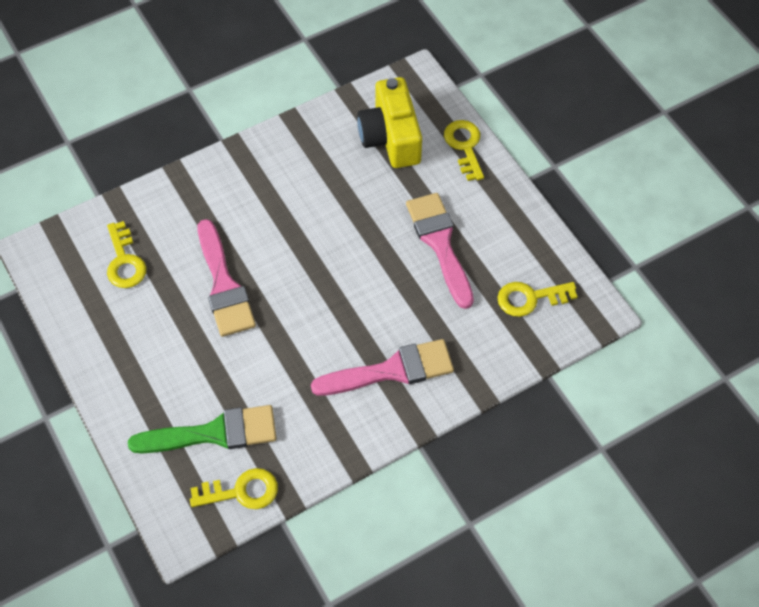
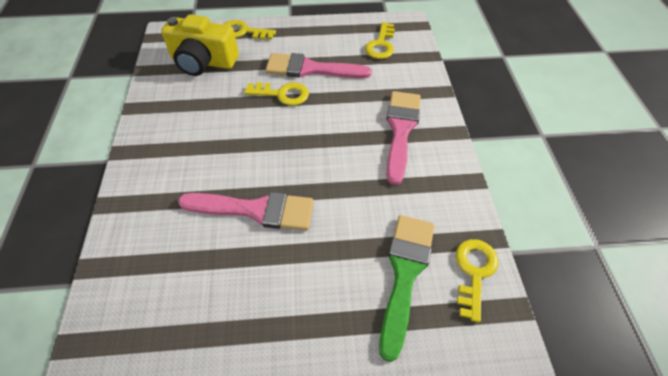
camera: 65 degrees left, 5 degrees down
(124, 261) = (169, 285): yellow key -> yellow key (282, 94)

